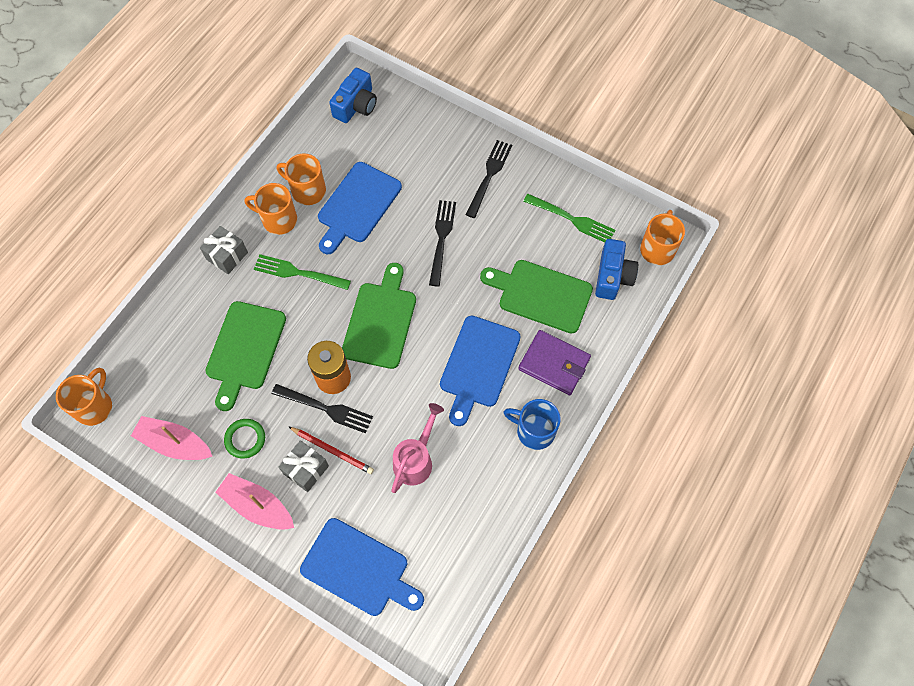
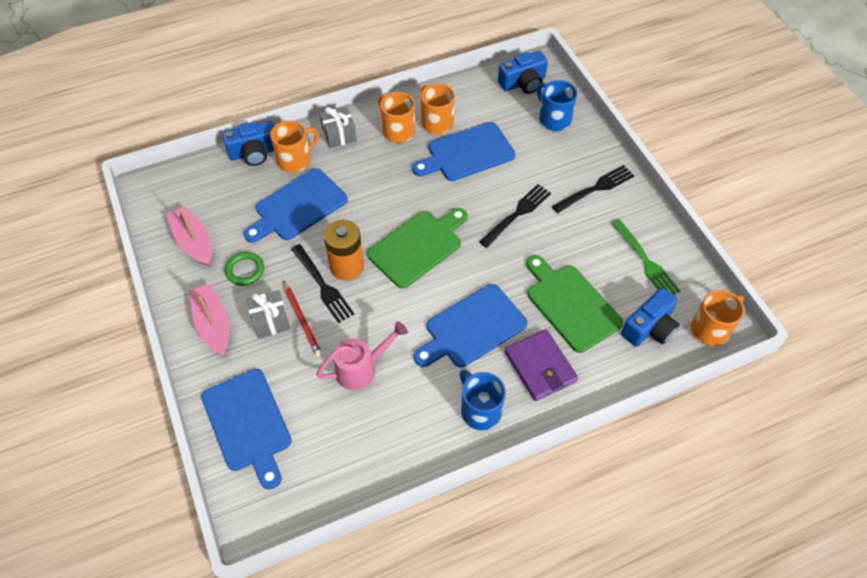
camera: 35 degrees right, 10 degrees down
(94, 406) = (162, 183): orange mug -> orange mug (295, 160)
(159, 321) = (254, 153): none -> blue camera
(244, 349) = (298, 207): green cutting board -> blue cutting board
(298, 273) = (382, 175): green fork -> none
(408, 127) = (554, 119): none -> blue mug

